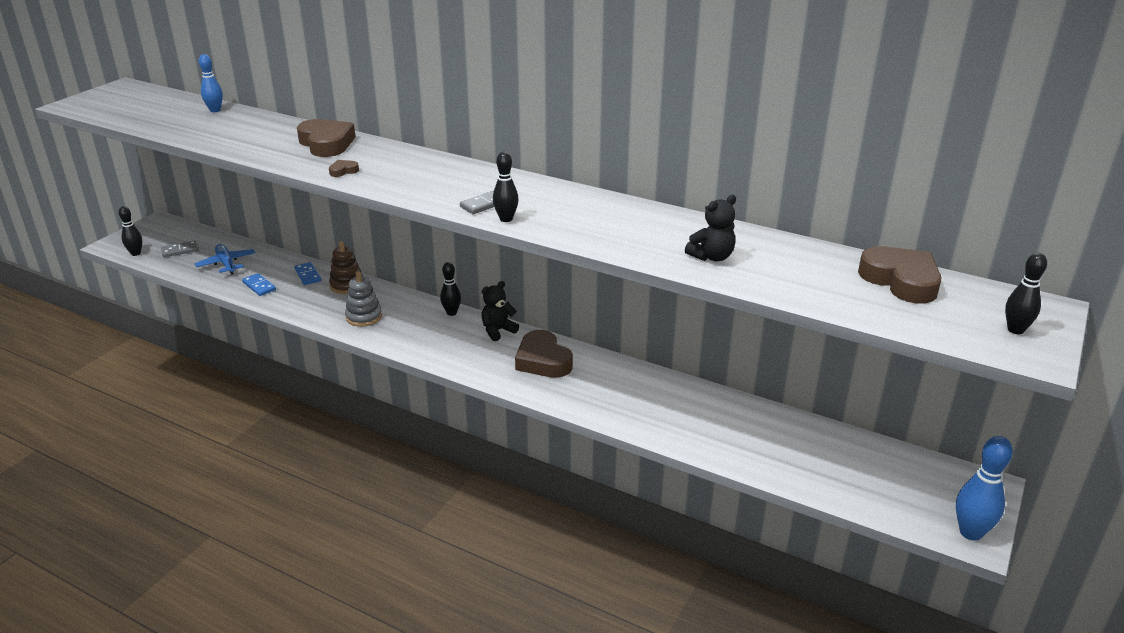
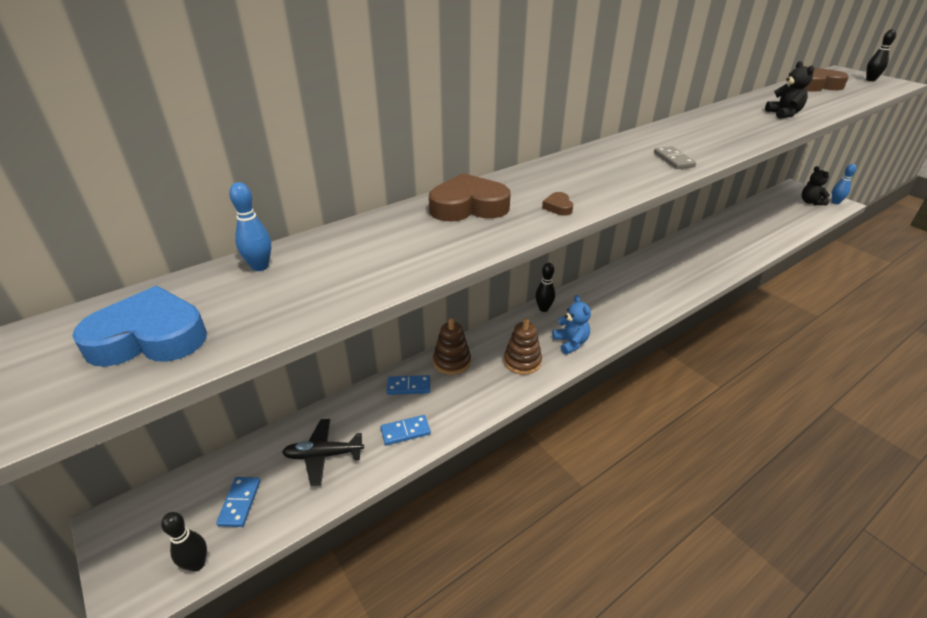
camera: 65 degrees left, 5 degrees up
(139, 108) = (149, 337): none -> blue heart
(180, 250) = (240, 503): grey domino -> blue domino
(226, 264) = (323, 455): blue plane -> black plane
(364, 317) = (522, 361): grey stacking toy -> brown stacking toy
(404, 336) = (570, 343): none -> blue teddy bear
(498, 330) = (585, 292): black teddy bear -> black teddy bear (810, 202)
(506, 219) = (707, 157): black bowling pin -> none
(543, 360) = (638, 282): brown heart -> none
(970, 532) = (835, 202): blue bowling pin -> blue bowling pin, size x0.64

